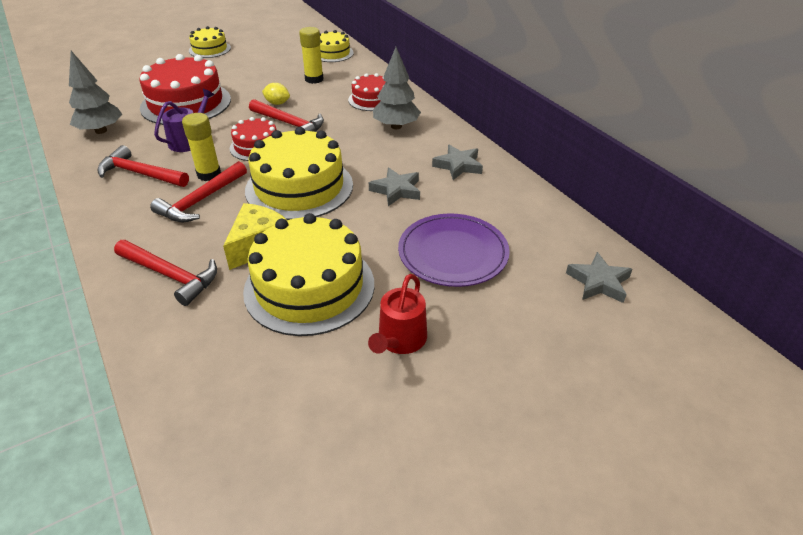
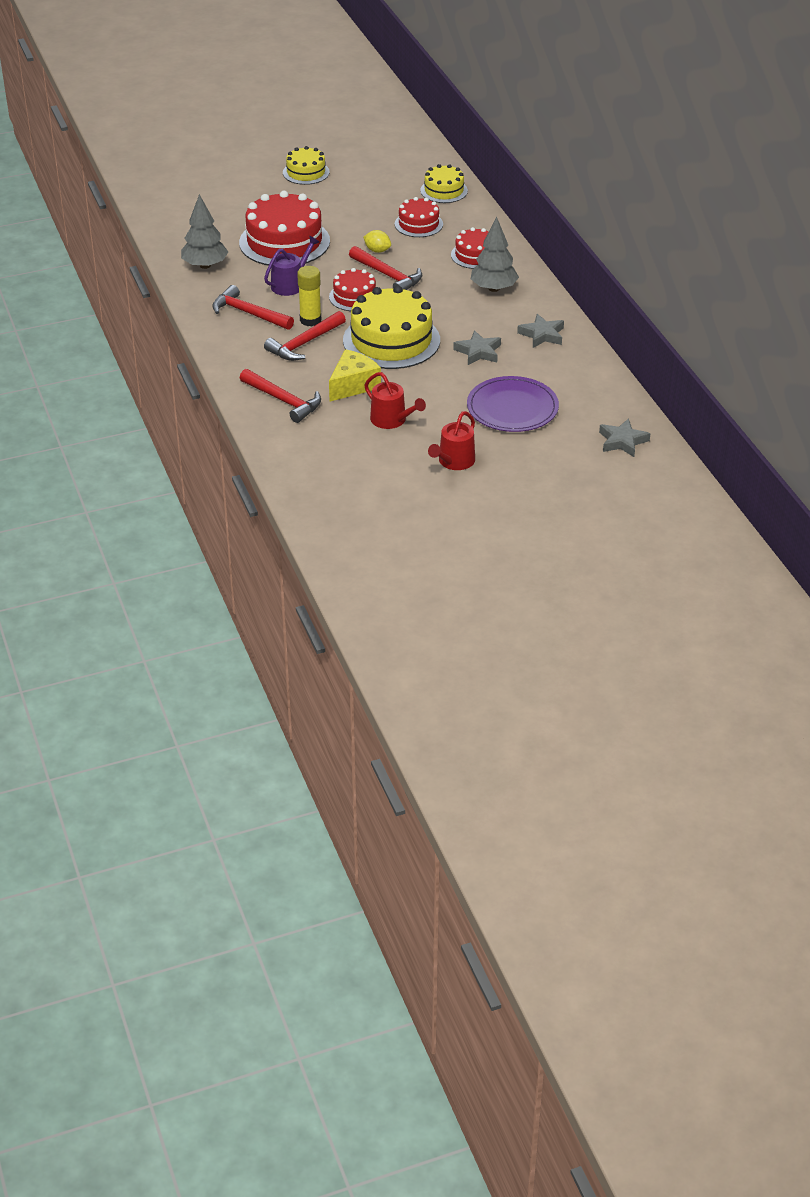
camera: 10 degrees right, 0 degrees up
(309, 287) = (391, 420): yellow cake -> red watering can
(314, 79) = (418, 224): yellow glue stick -> red cake

